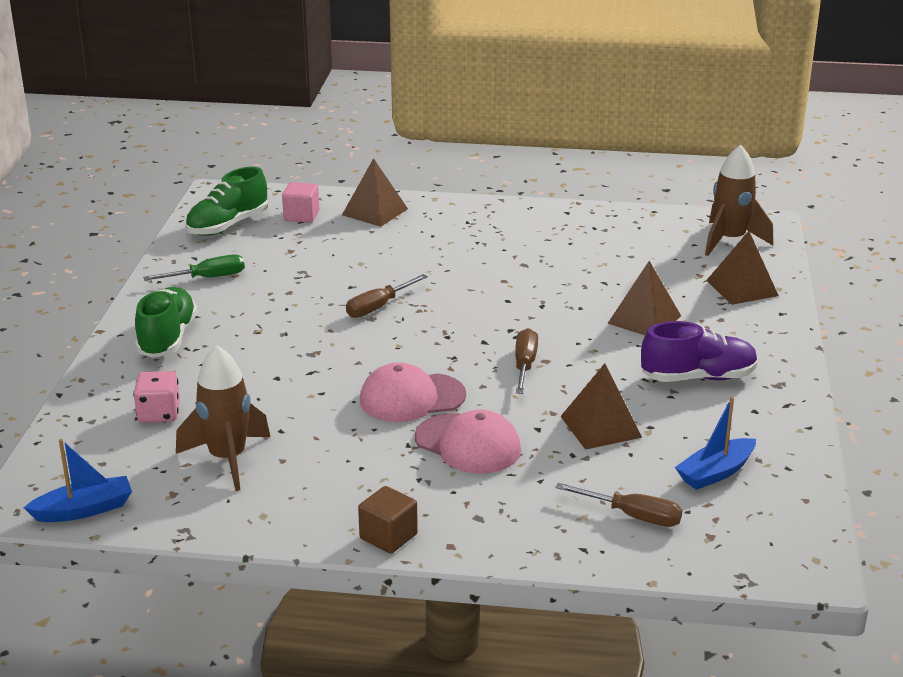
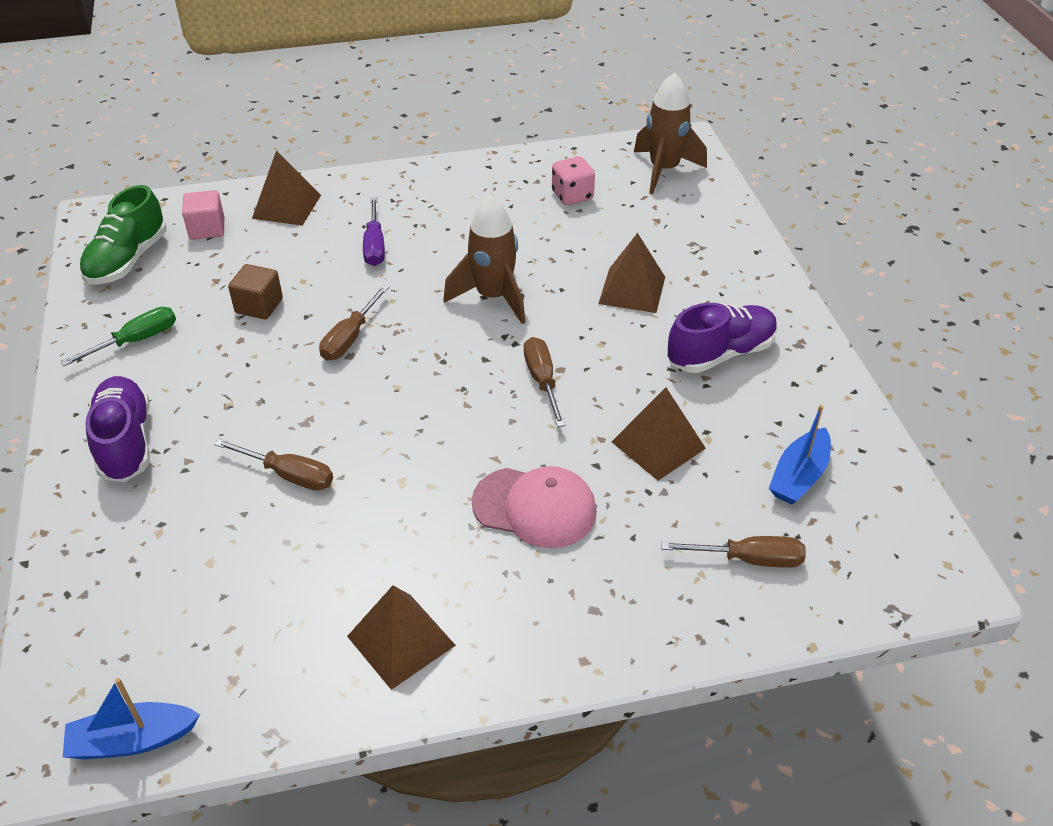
camera: 20 degrees left, 15 degrees up
(84, 510) = (132, 740): blue boat -> blue boat turned 150 degrees counterclockwise
(159, 414) = (163, 560): pink dice -> pink dice (572, 196)
(167, 338) = (125, 442): green shoe -> purple shoe
(227, 459) = (276, 606): brown rocket -> brown rocket (493, 297)
(281, 383) = (289, 475): none -> brown screwdriver
(388, 536) = (511, 668): brown cube -> brown cube (259, 306)
(412, 398) = (444, 458): pink cap -> none
(434, 250) = (374, 246): none -> purple screwdriver
(742, 288) = (704, 228): brown pyramid -> brown pyramid (401, 641)

